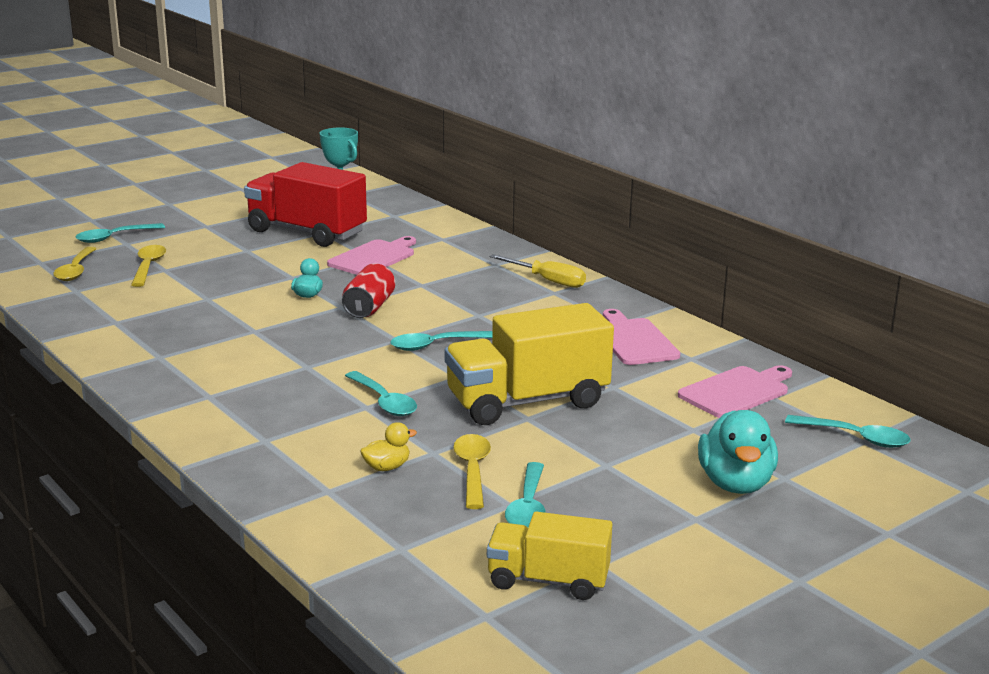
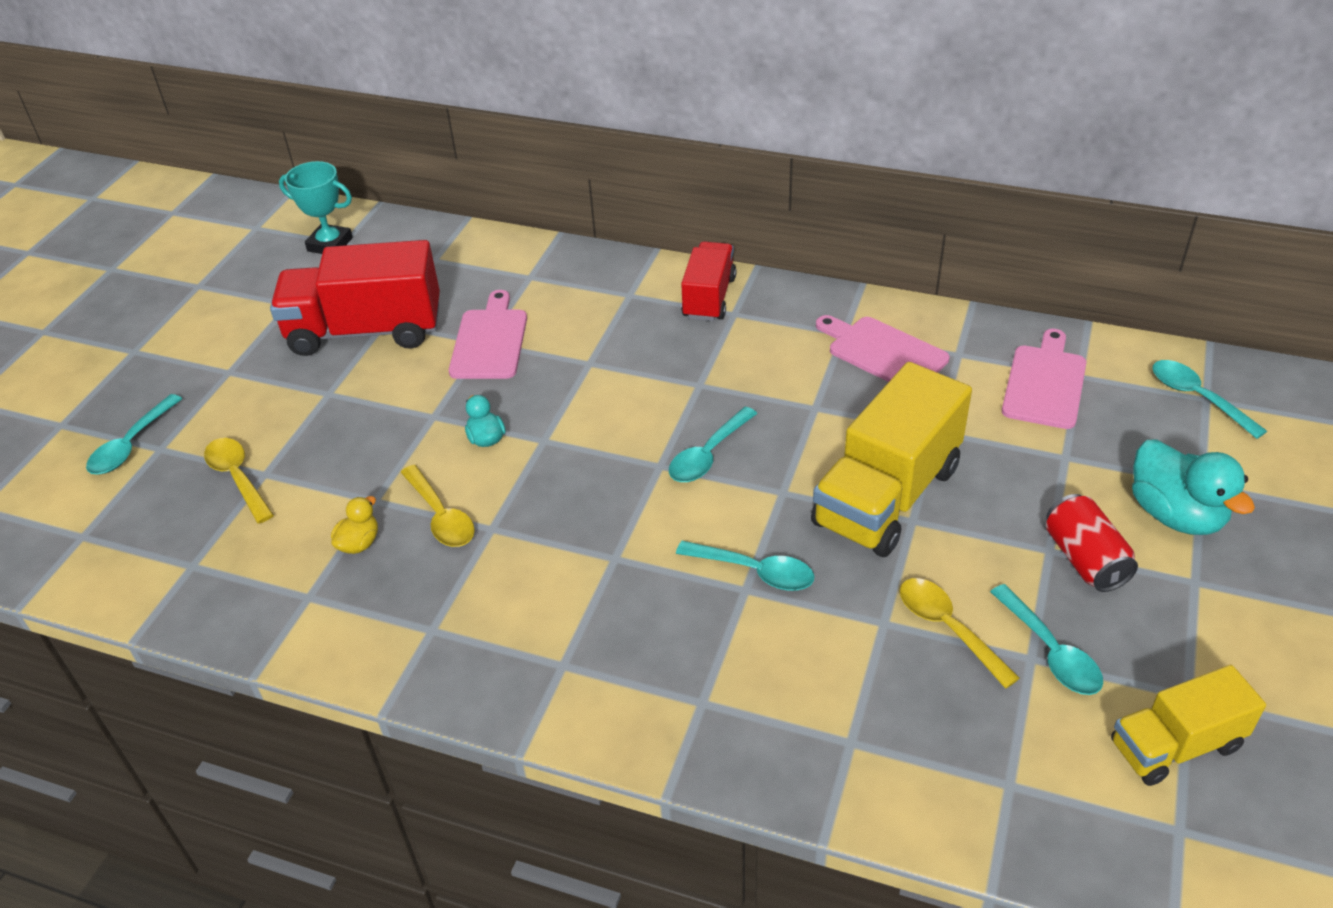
camera: 30 degrees left, 20 degrees up
(75, 270) = (149, 529): yellow spoon -> yellow spoon (441, 516)
(369, 308) = (575, 428): red can -> red can (1084, 559)
(387, 467) = (867, 671): yellow duck -> yellow duck (359, 543)
(548, 281) = (709, 298): yellow screwdriver -> red truck
(855, 438) = (1197, 397): turquoise spoon -> turquoise spoon turned 120 degrees counterclockwise

